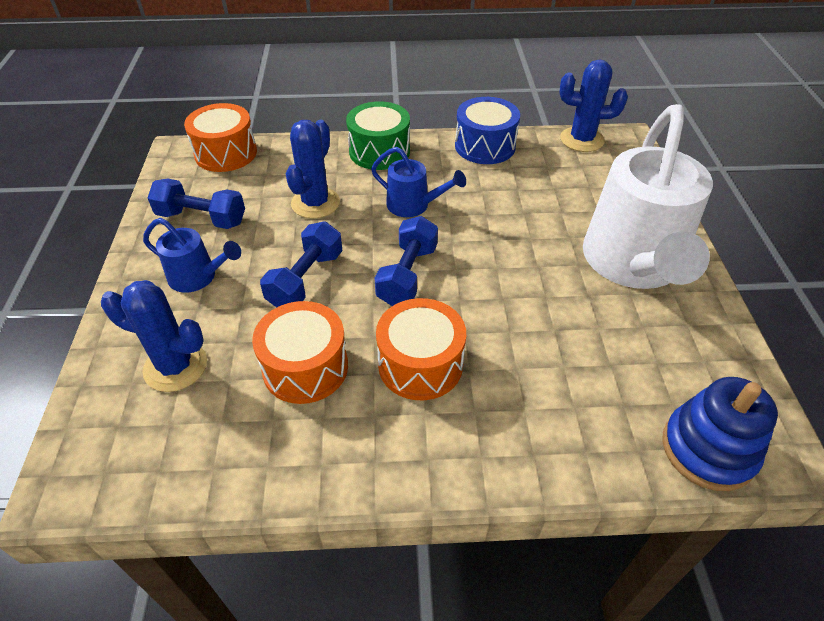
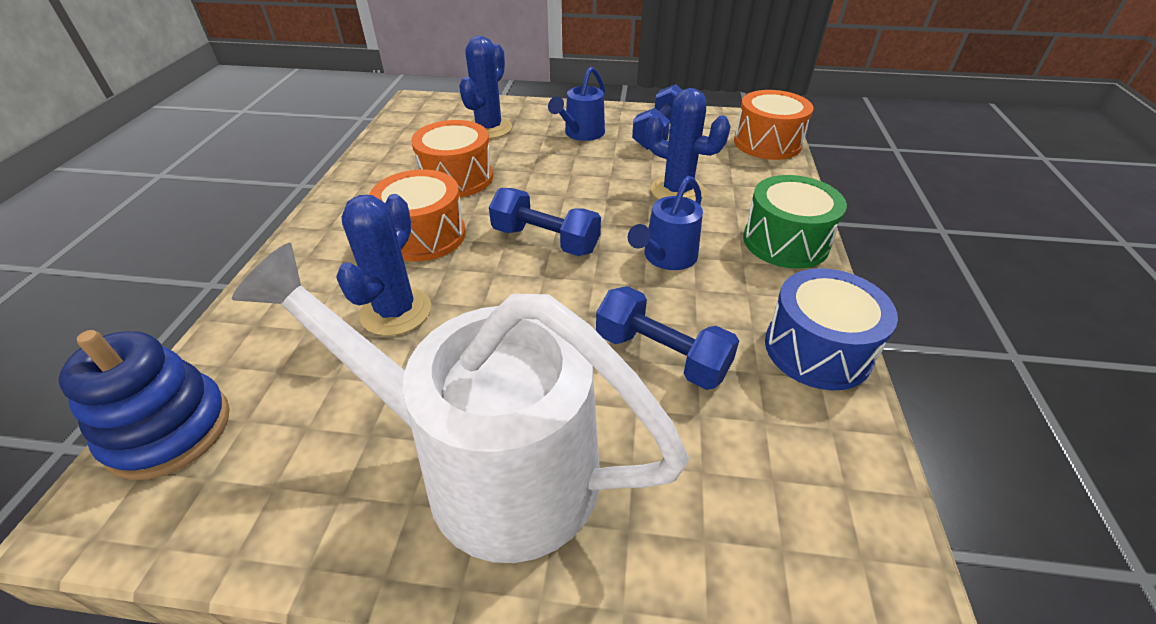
camera: 100 degrees right, 5 degrees down
(306, 279) = (560, 182): blue dumbbell -> blue dumbbell (661, 355)
(582, 140) = (870, 509): blue cactus -> blue cactus (396, 311)

